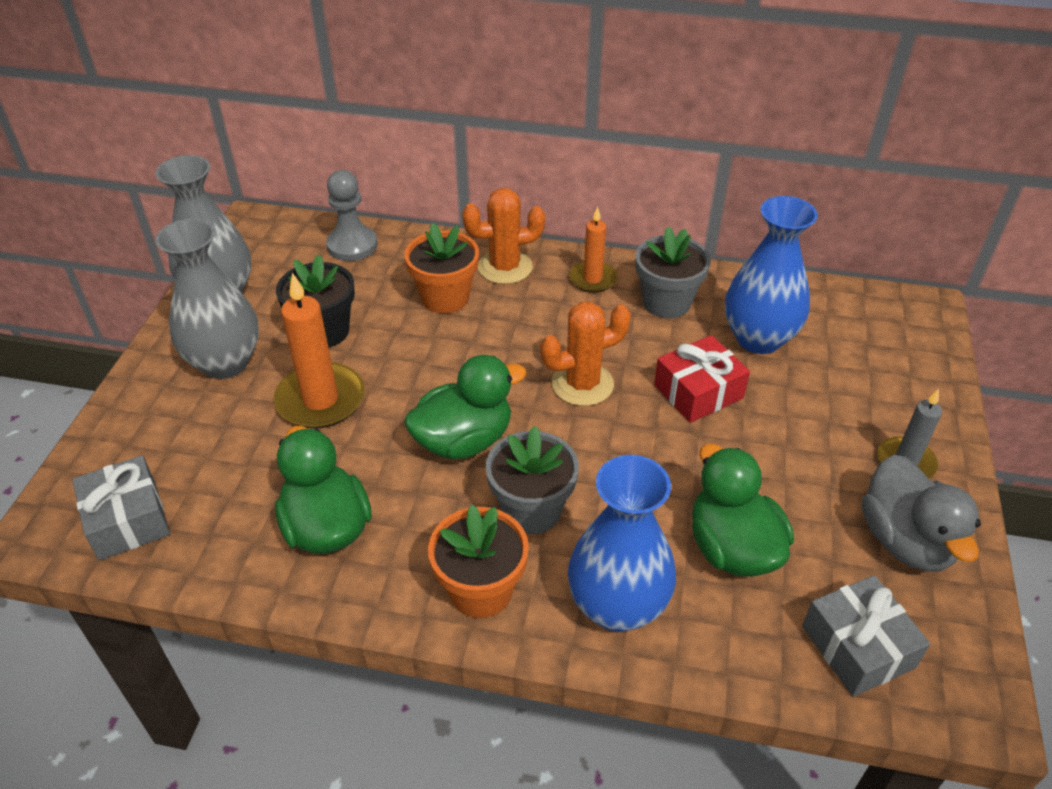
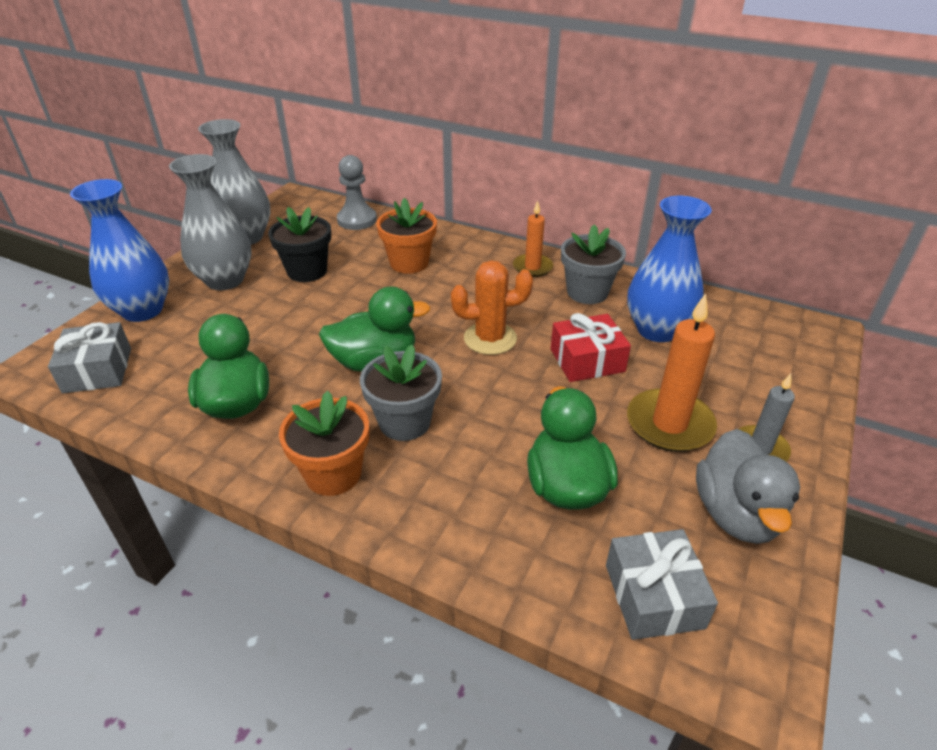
camera: 15 degrees right, 5 degrees down
(320, 400) = (280, 315): orange candle -> orange candle (669, 424)
(505, 267) = (465, 250): orange cactus -> none
(617, 606) = (442, 511): blue vase -> blue vase (142, 310)

